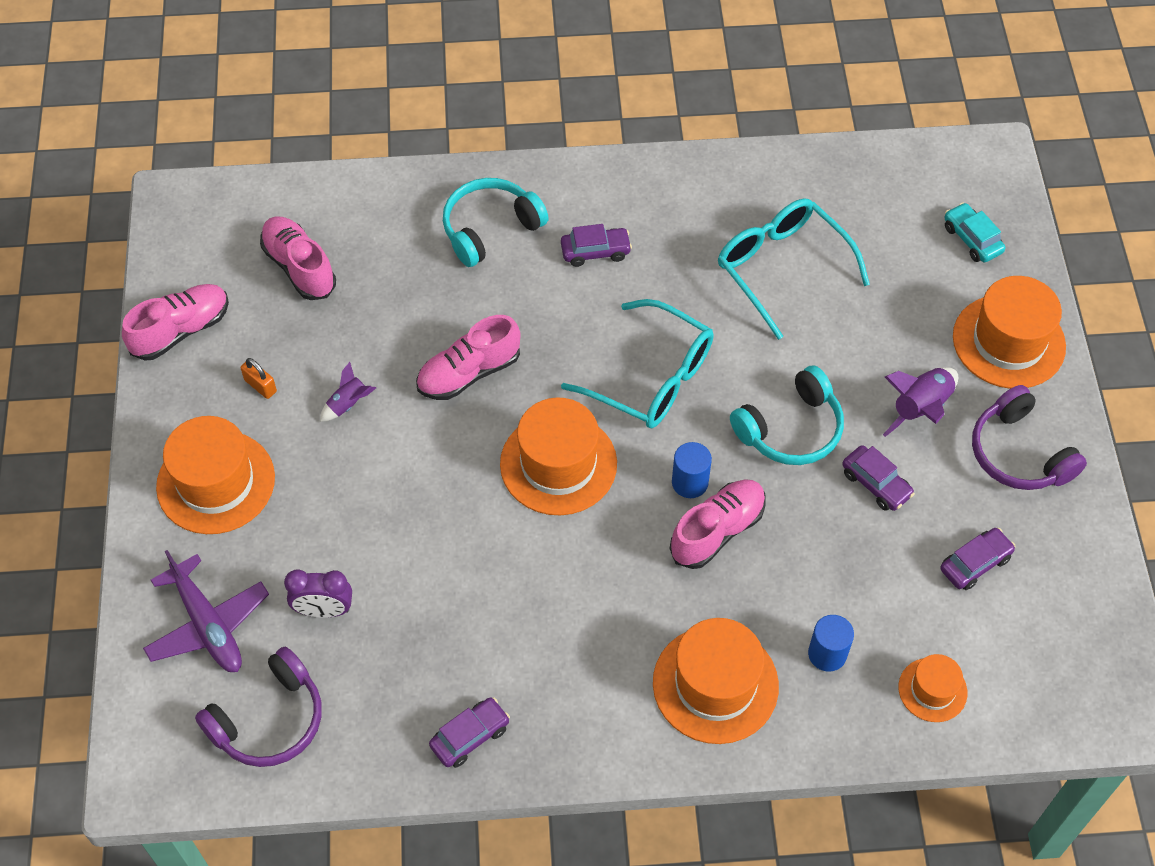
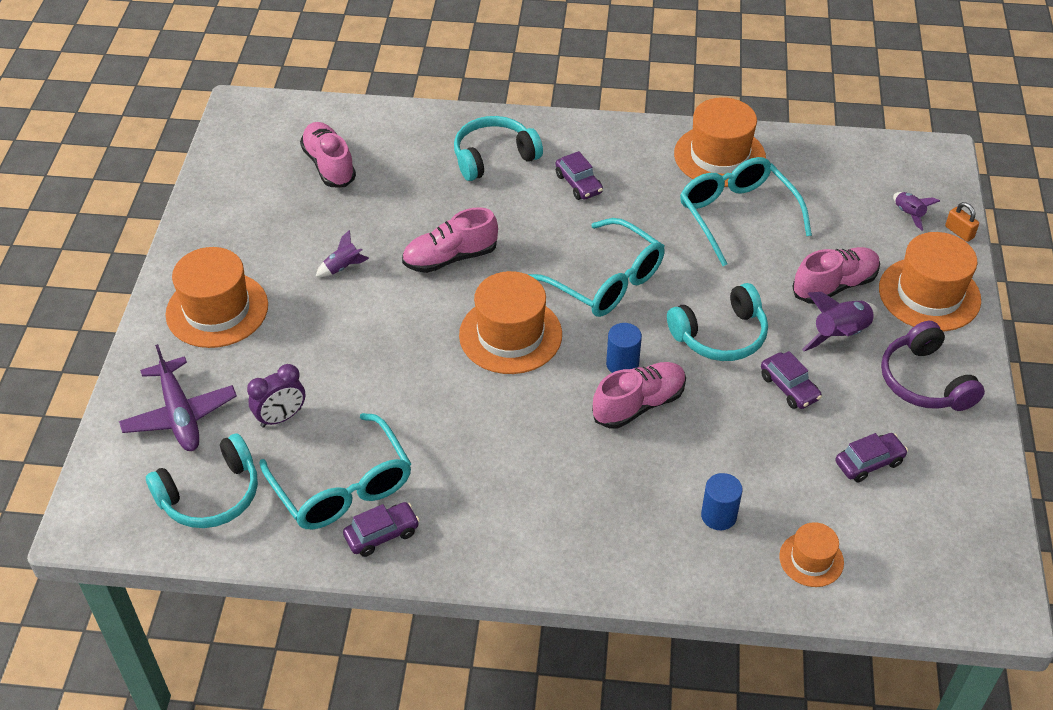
camera: 10 degrees right, 10 degrees down
(181, 330) = (220, 198): pink shoe -> pink shoe (834, 285)
(260, 386) = (274, 245): orange padlock -> orange padlock (959, 232)
(269, 720) = (211, 495): purple headphones -> turquoise headphones
(324, 610) = (281, 417): purple clock -> purple clock turned 45 degrees counterclockwise
(413, 685) = (342, 486): none -> turquoise glasses
(595, 251) = (578, 184): purple car -> purple car turned 60 degrees clockwise
(715, 684) = (611, 525): orange hat -> orange hat (719, 156)
(972, 239) = (909, 214): turquoise car -> purple rocket

